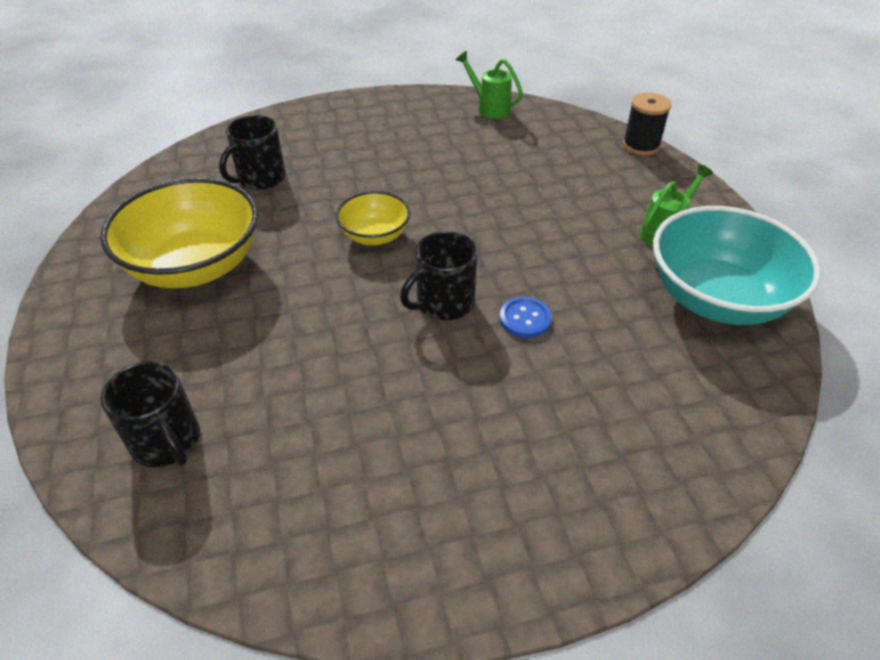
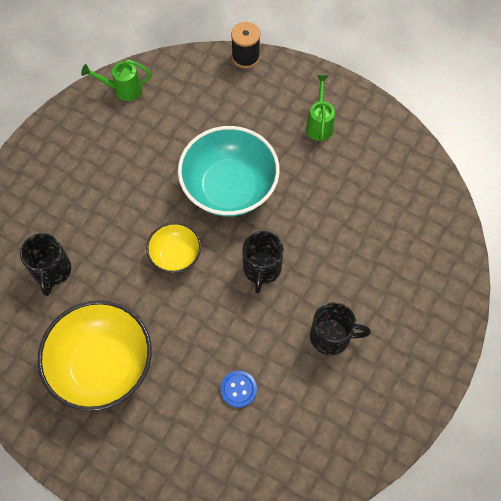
camera: 45 degrees left, 20 degrees up
(167, 442) = (228, 464): black mug -> black mug (331, 336)
(525, 319) = (309, 244): blue button -> blue button (238, 389)
(717, 298) = (380, 153): turquoise bowl -> turquoise bowl (229, 187)

